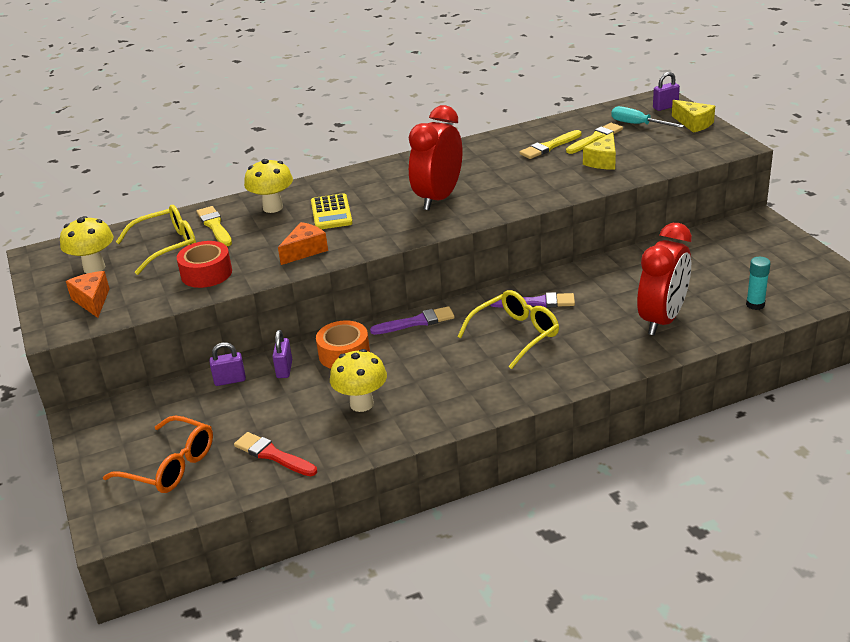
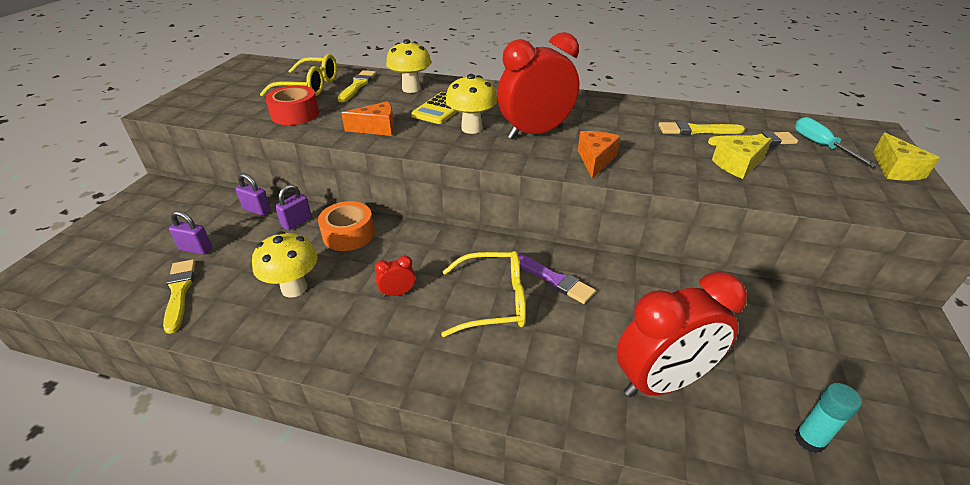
camera: 35 degrees right, 5 degrees up
(92, 301) = (211, 101): orange cheese -> orange cheese (595, 160)
(94, 268) = (252, 81): yellow mushroom -> yellow mushroom (471, 128)
(169, 466) = (124, 254): orange glasses -> none
(273, 455) = (179, 292): red brush -> yellow brush
(416, 322) = (434, 238): purple brush -> none
(443, 365) = (398, 293): none -> red clock
(665, 107) = (873, 141): purple padlock -> purple padlock (196, 249)

